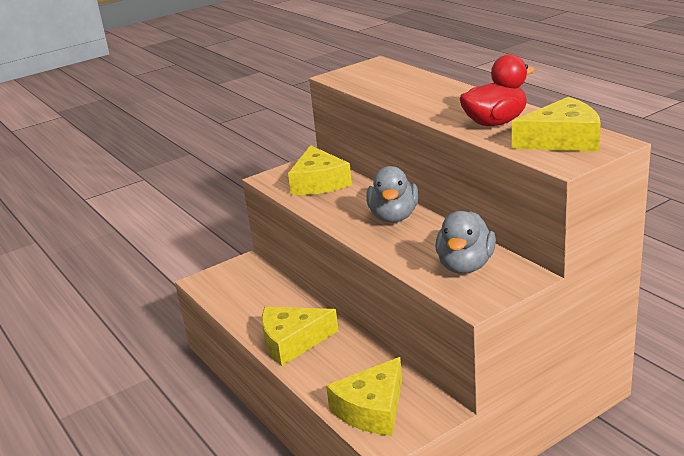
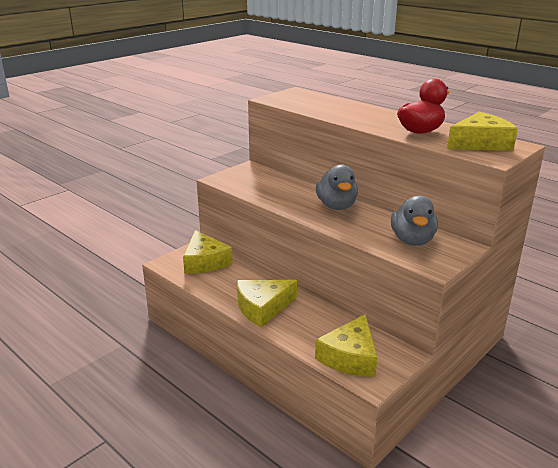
camera: 15 degrees left, 0 degrees up
(319, 183) = (262, 182): yellow cheese -> yellow cheese (205, 262)

